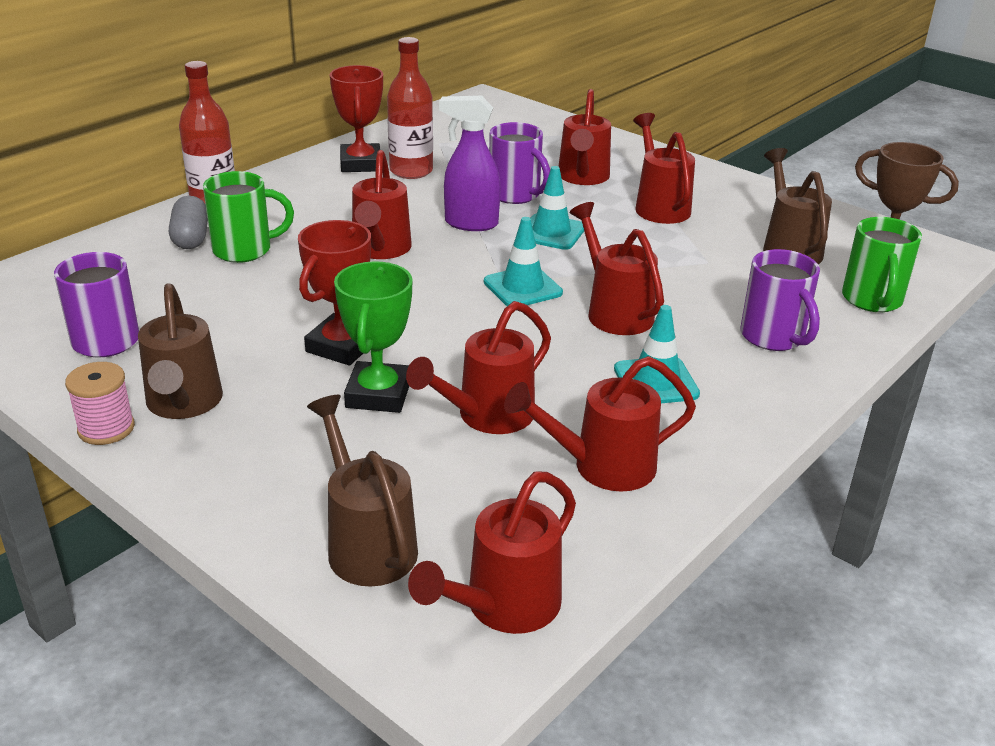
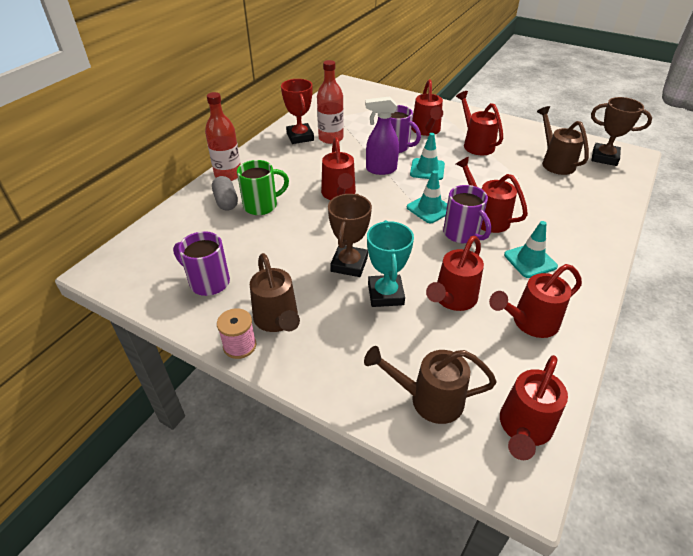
camera: 10 degrees left, 10 degrees up
(341, 346) = (349, 264): red trophy -> brown trophy
(367, 543) = (428, 399): brown watering can -> brown watering can turned 45 degrees counterclockwise
(378, 394) = (385, 294): green trophy -> turquoise trophy
(773, 337) = (576, 222): purple mug -> purple mug (462, 234)
(872, 300) = (613, 190): green mug -> none

